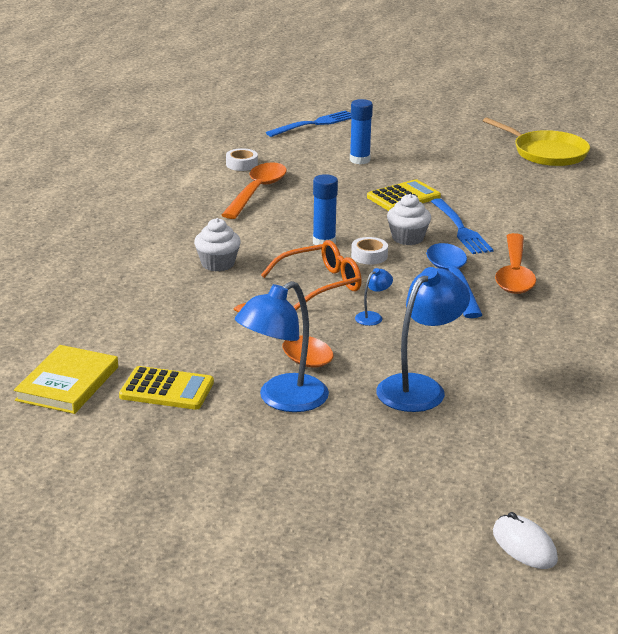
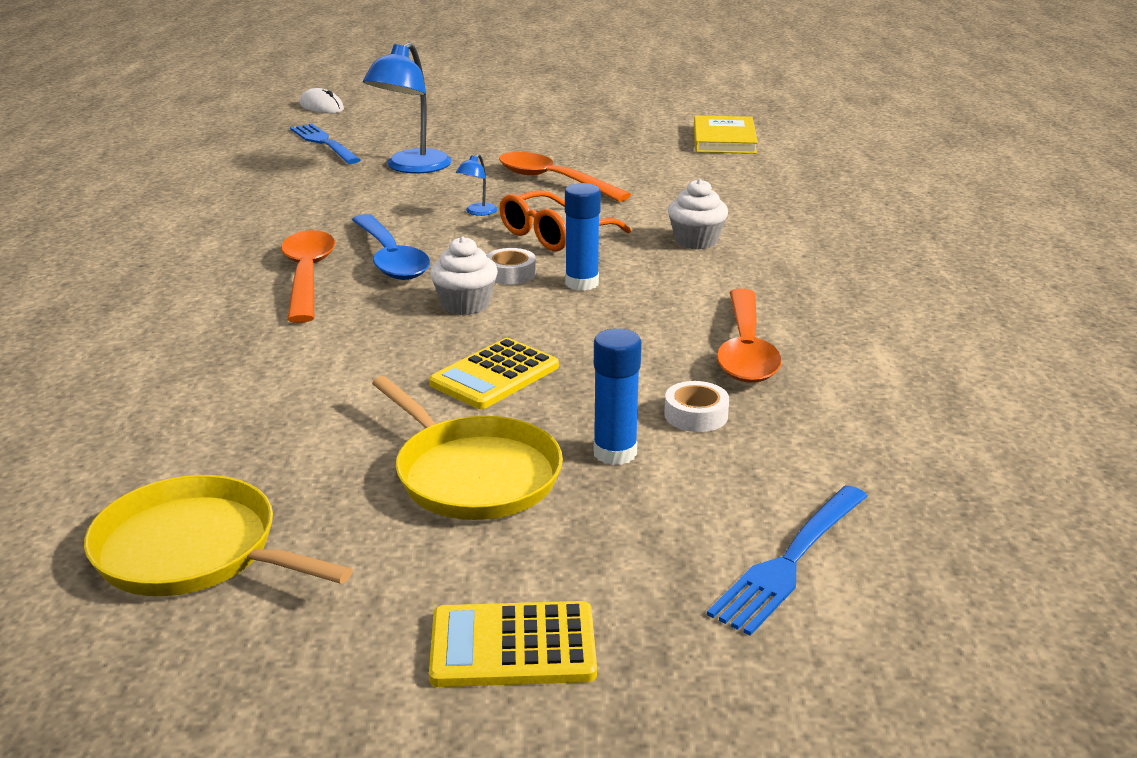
camera: 165 degrees right, 0 degrees up
(166, 390) = (636, 144): yellow calculator -> yellow calculator (513, 646)
(241, 164) = (828, 404): white tape -> white tape (696, 415)
(283, 400) = (531, 149): blue lamp -> none
(427, 161) = (473, 474): none -> yellow pan
(460, 229) = (386, 330): blue fork -> blue fork (324, 143)

